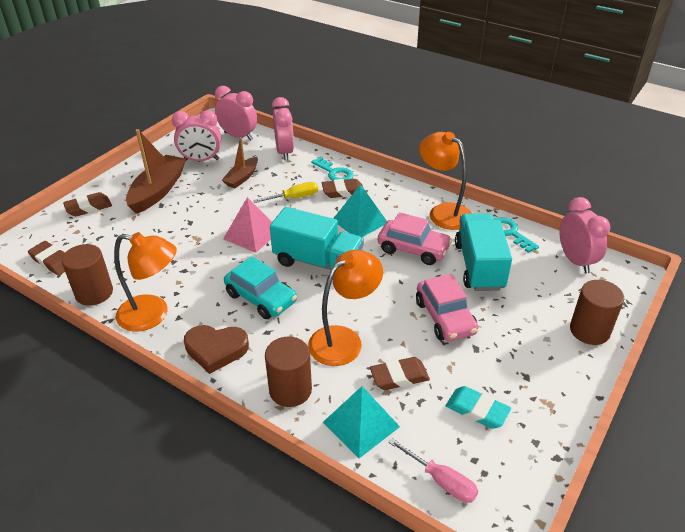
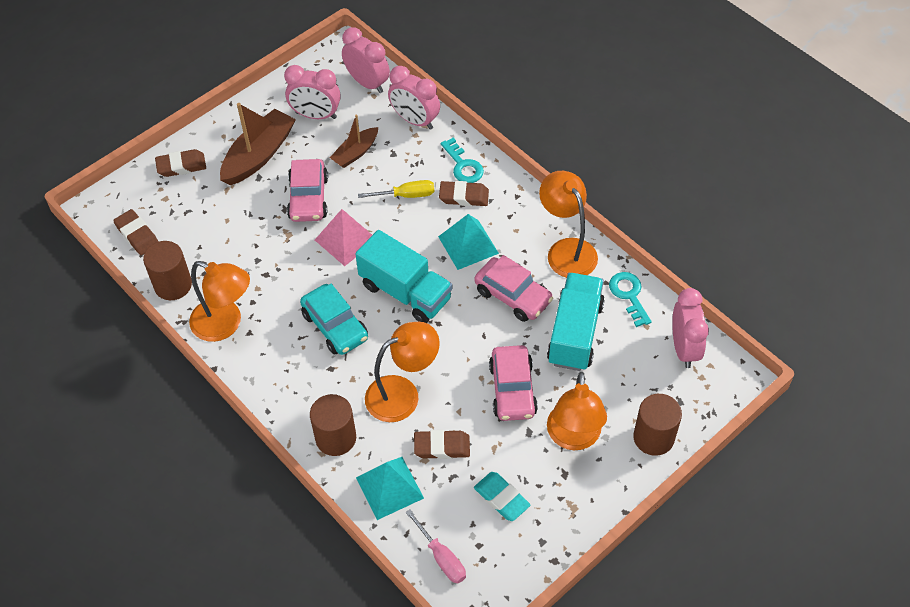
camera: 15 degrees right, 15 degrees up
(209, 212) = (308, 198): none -> pink car
(216, 350) = (277, 378): brown heart -> none
(284, 152) = (415, 120): pink clock -> pink clock turned 120 degrees clockwise
(519, 344) = (573, 437): none -> orange lamp

